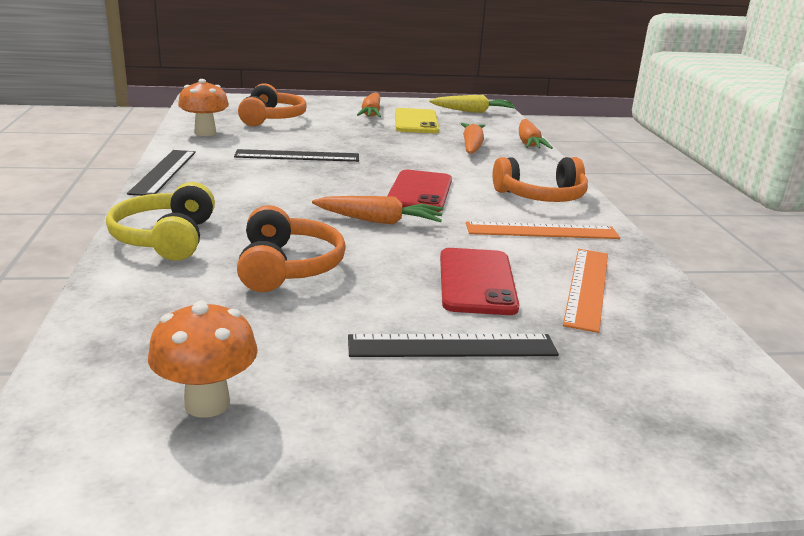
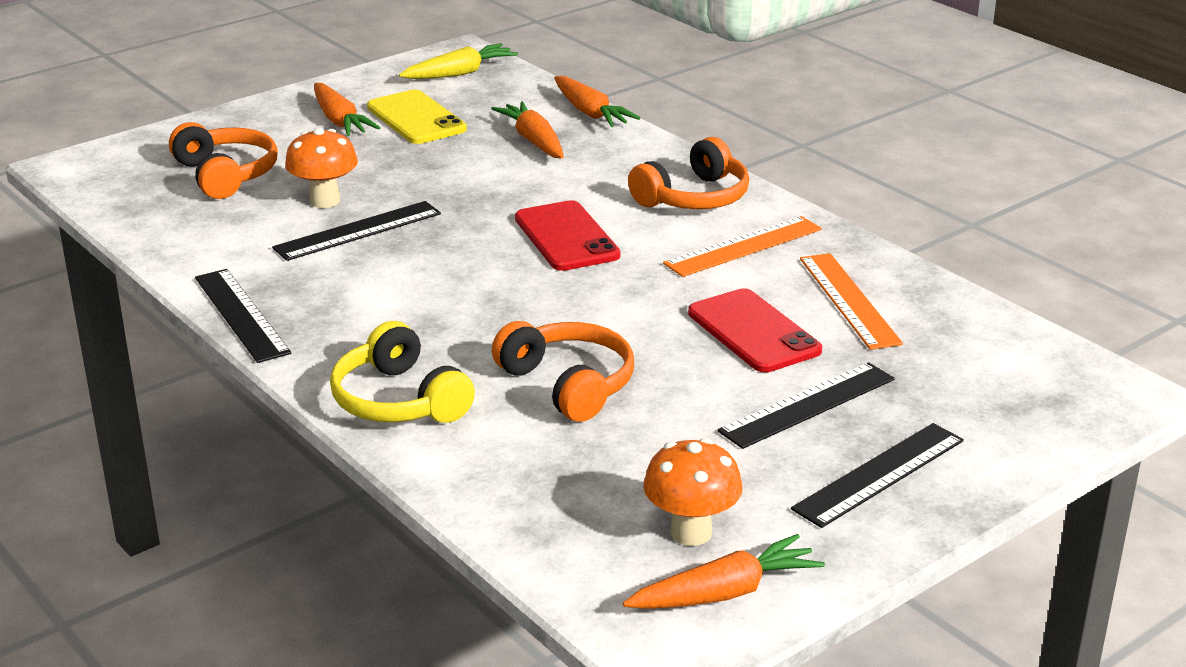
camera: 30 degrees left, 5 degrees up
(205, 133) = (182, 232): orange mushroom -> orange mushroom (324, 201)
(379, 221) = (578, 294): orange carrot -> orange carrot (725, 593)
(444, 429) = (879, 474): none -> black ruler

